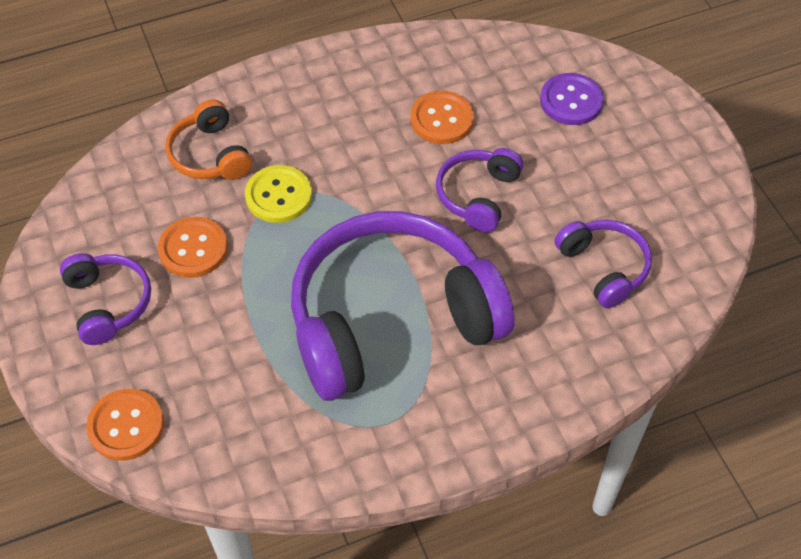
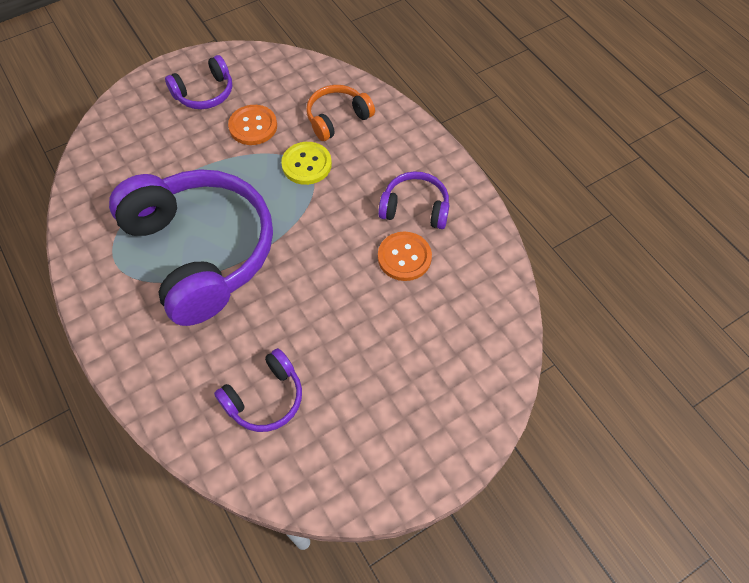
camera: 80 degrees right, 5 degrees up
(126, 426) = (113, 122): orange button -> none
(478, 195) = (328, 294): purple headphones -> purple headphones (415, 208)
(571, 101) = (449, 355): purple button -> none

